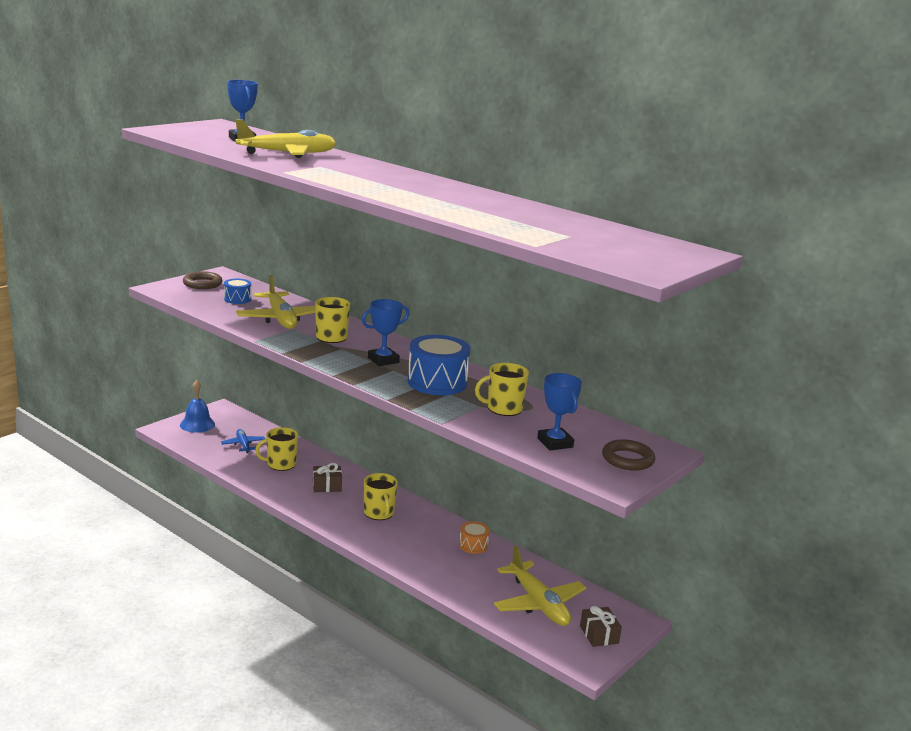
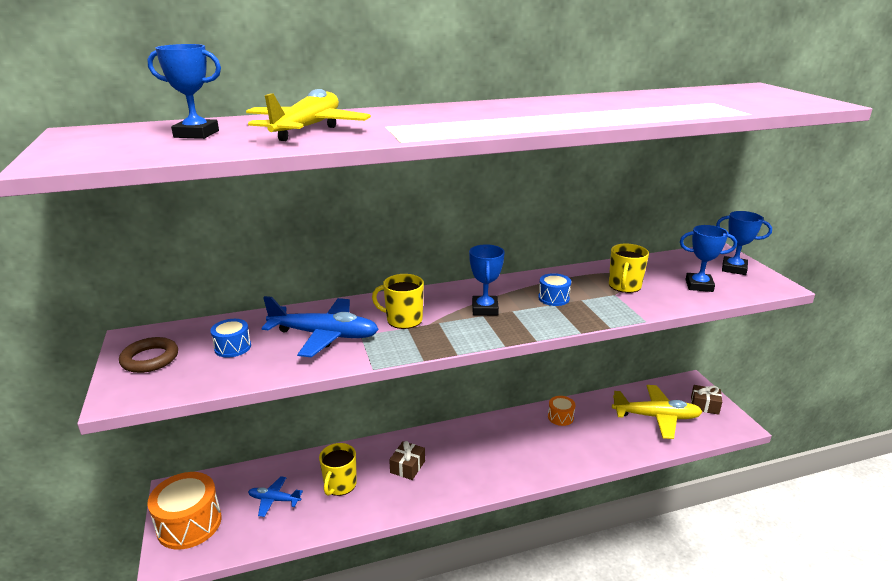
camera: 55 degrees left, 5 degrees up
(197, 424) = (189, 524): blue bell -> orange drum
(281, 319) = (324, 335): yellow plane -> blue plane
(379, 513) = (479, 451): yellow mug -> none
(437, 382) = (553, 298): blue drum -> blue drum, size x0.52
(627, 459) = (734, 269): brown ring -> blue trophy

